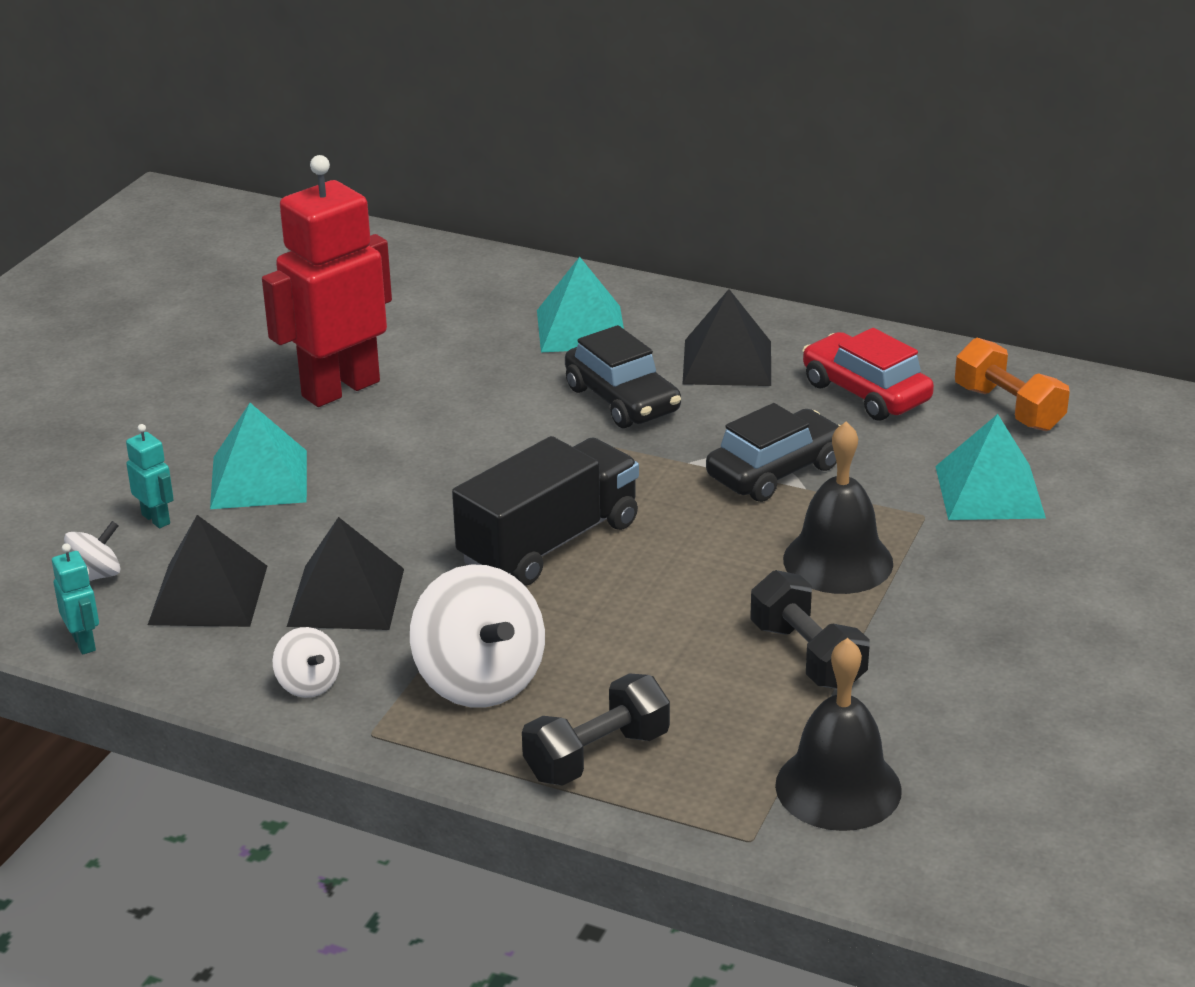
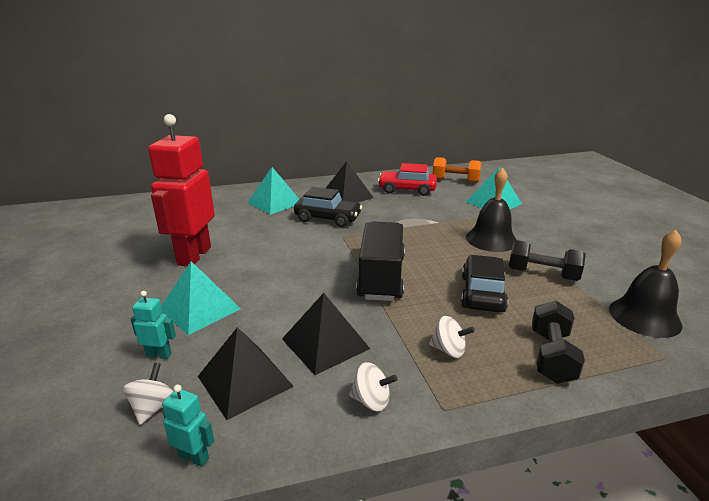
camera: 40 degrees left, 5 degrees down
(479, 681) = (449, 350): white spinning top -> white spinning top, size x0.50
(775, 471) = (420, 221): black car -> black car (482, 293)

